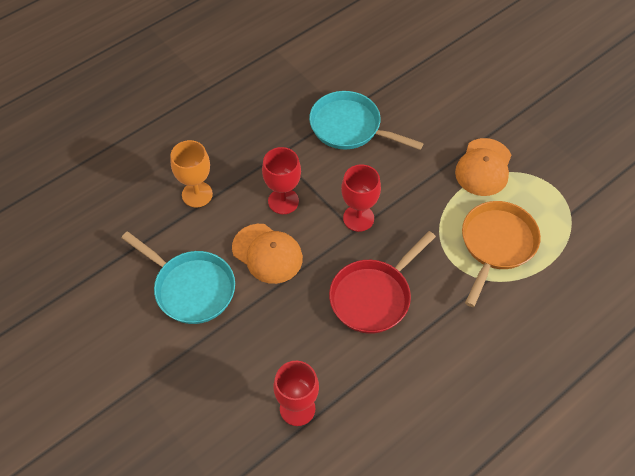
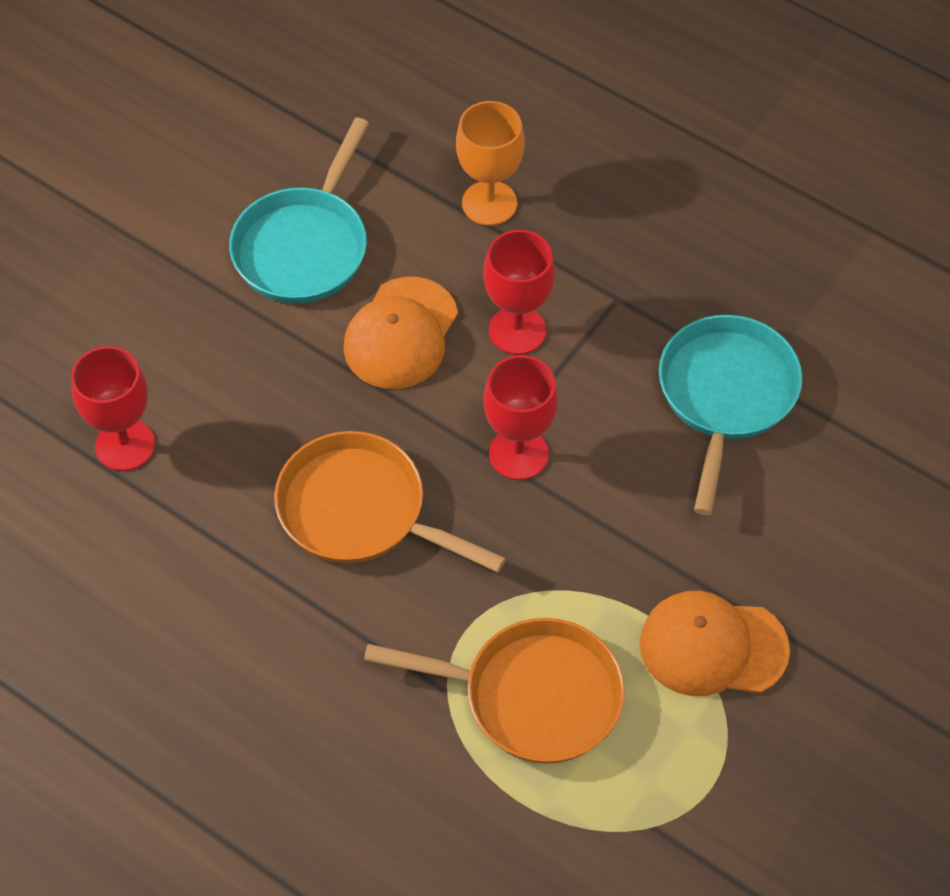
camera: 75 degrees right, 0 degrees up
(373, 296) = (361, 511): red pan -> orange pan

